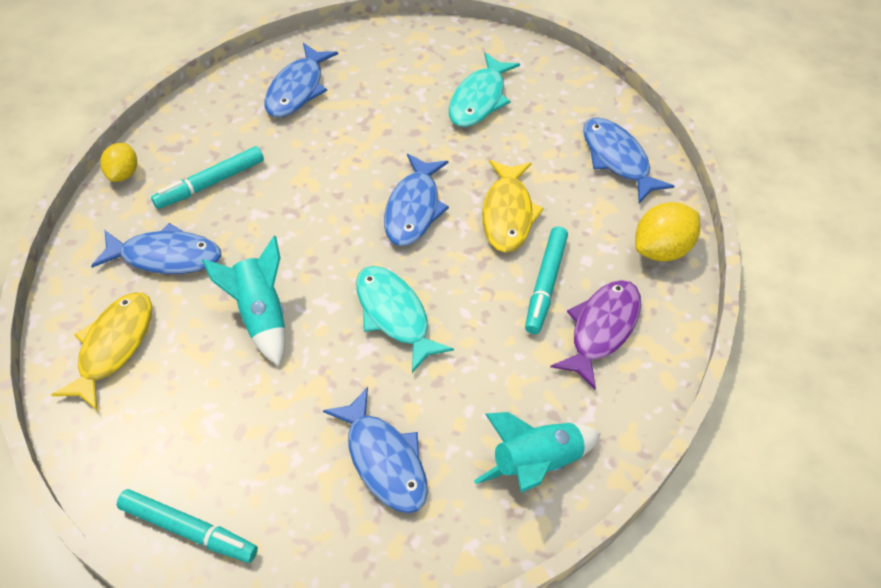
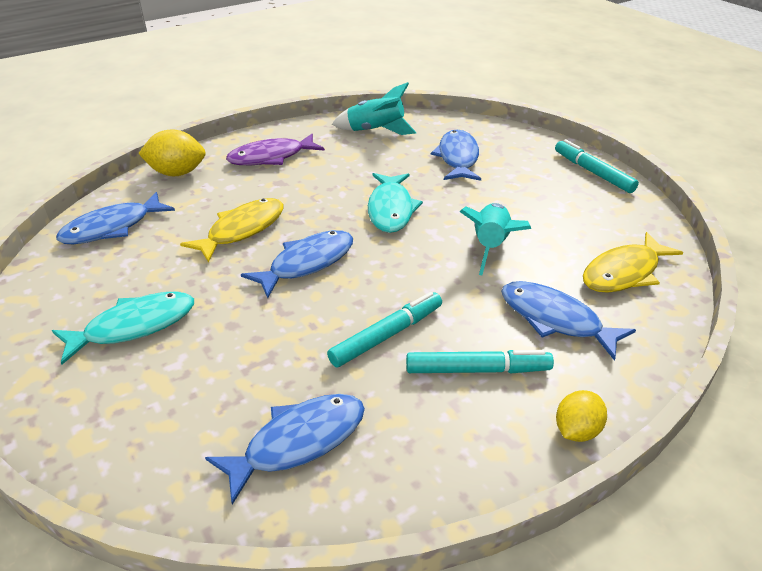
camera: 145 degrees left, 15 degrees down
(545, 284) = (273, 186): turquoise marker -> turquoise marker (387, 335)
(617, 159) = (112, 228): blue fish -> blue fish turned 45 degrees clockwise

